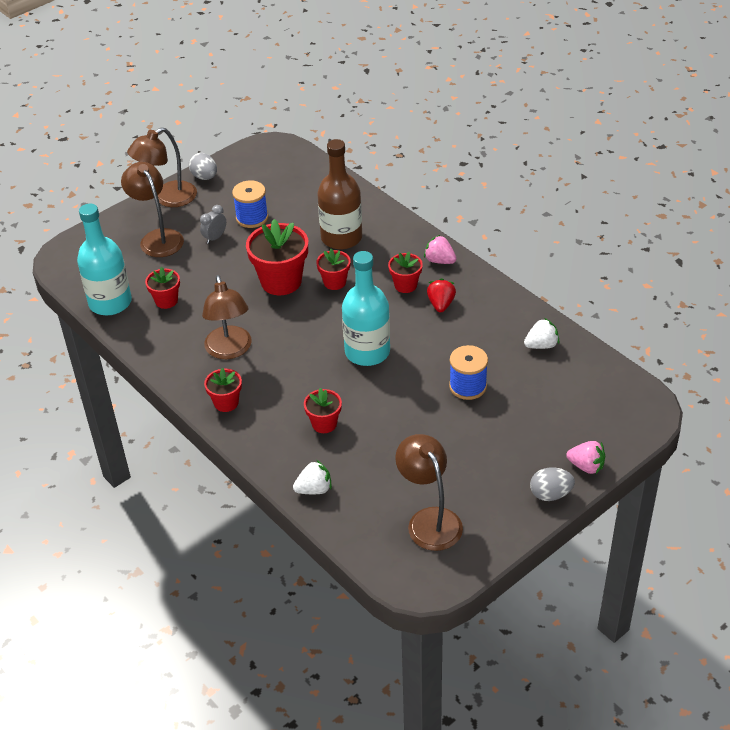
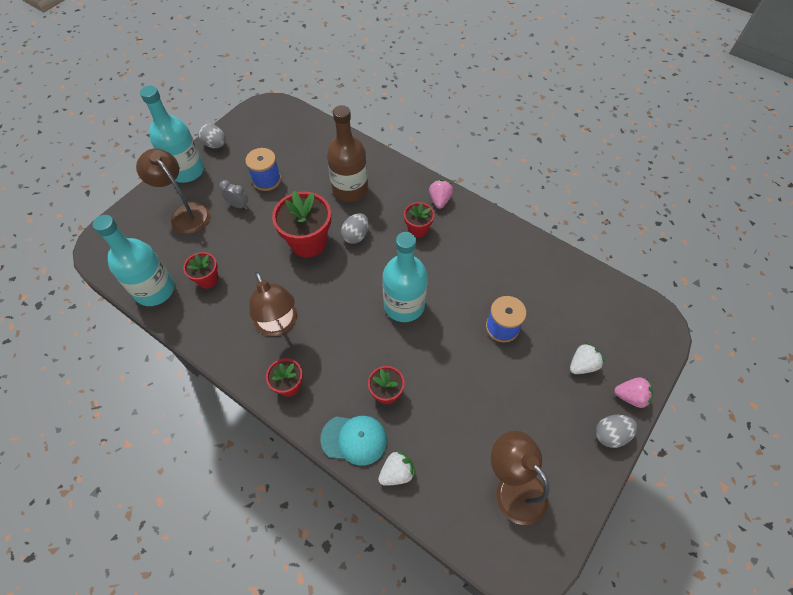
camera: 15 degrees left, 15 degrees up
(168, 198) = (187, 171): brown lamp -> turquoise bottle
(215, 238) = (238, 205): grey clock -> grey clock turned 90 degrees clockwise
(279, 456) = (354, 439): none -> turquoise cap
(334, 282) = (356, 235): red flower pot -> grey egg
(439, 261) = (440, 200): pink strawberry -> pink strawberry turned 75 degrees clockwise
(441, 304) = (453, 244): red strawberry -> none
(541, 345) = (550, 273): white strawberry -> white strawberry (582, 365)

